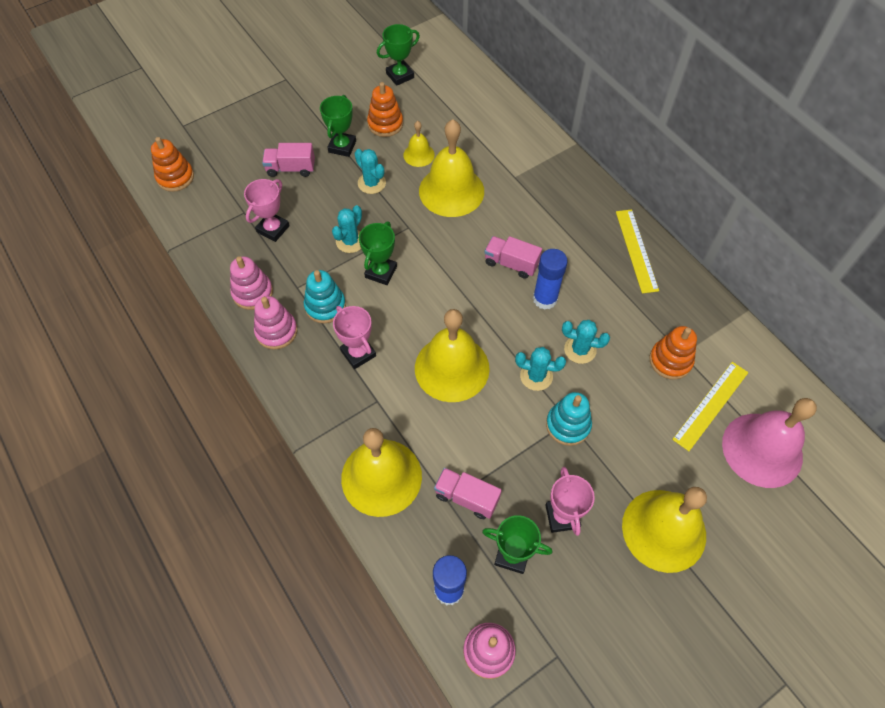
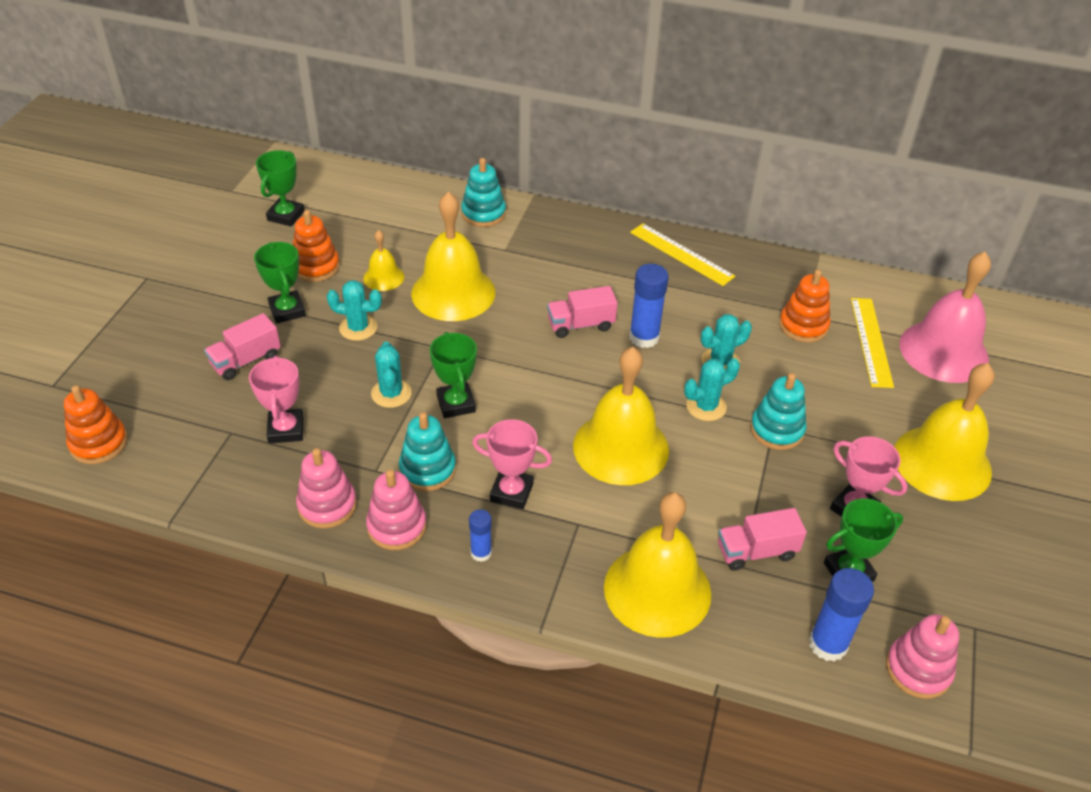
camera: 40 degrees left, 15 degrees down
(305, 380) = (481, 553): none -> blue glue stick
(526, 141) = (483, 213): none -> turquoise stacking toy

